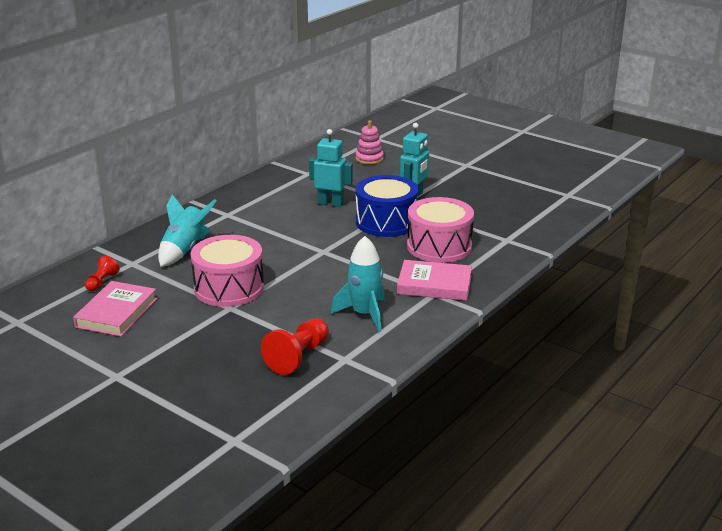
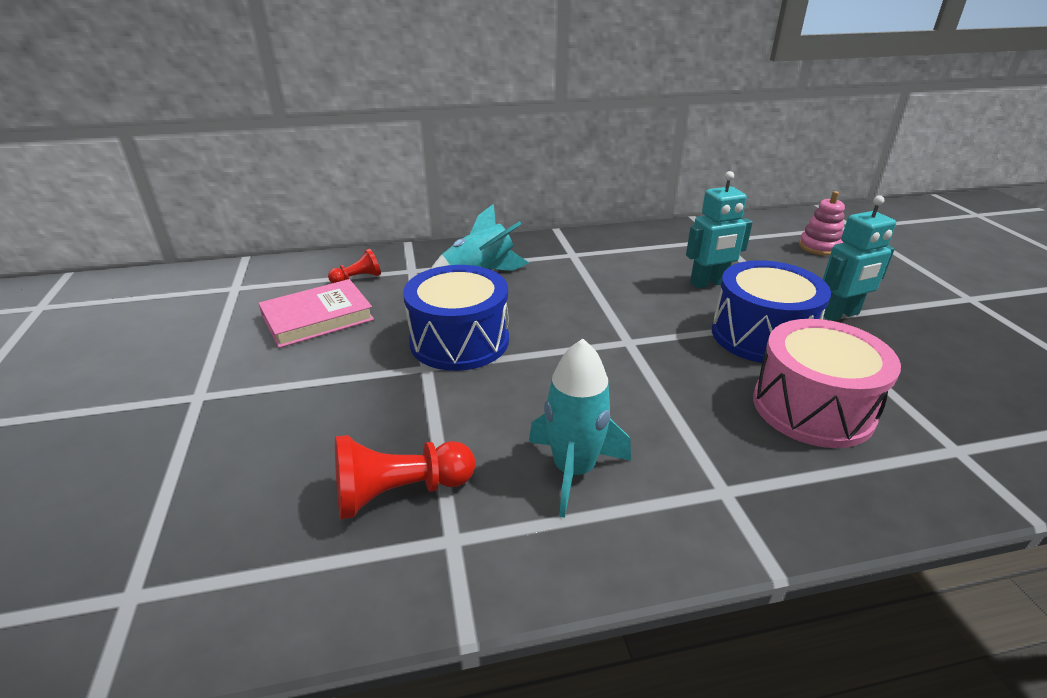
camera: 40 degrees right, 5 degrees up
(229, 288) = (459, 341): pink drum -> blue drum
(330, 203) = (708, 283): turquoise robot -> turquoise robot turned 105 degrees clockwise
(434, 285) = (741, 474): pink book -> none

